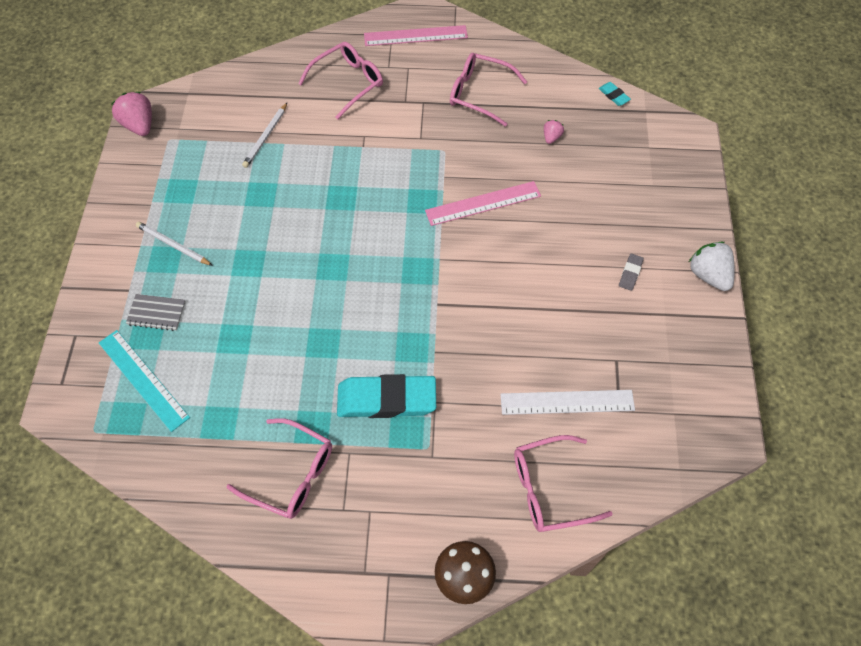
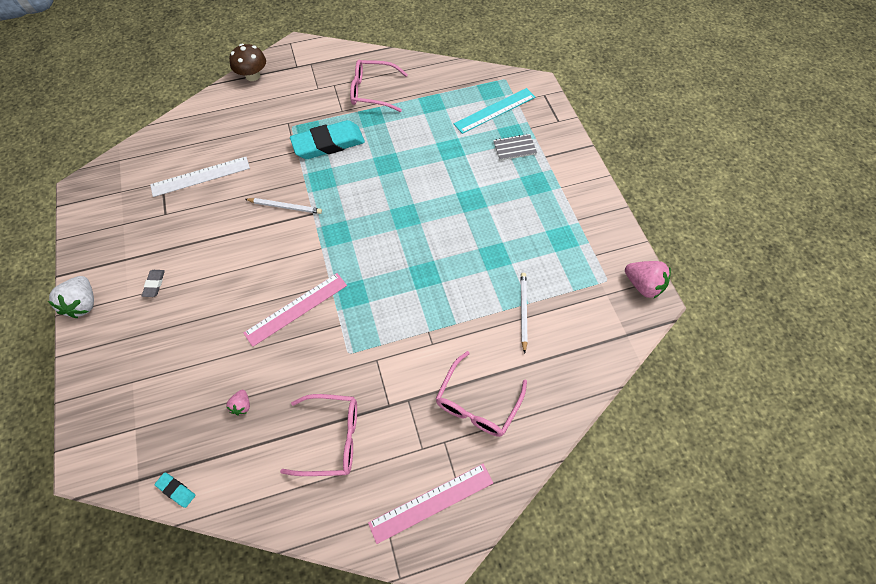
camera: 160 degrees right, 0 degrees up
(143, 379) = (495, 110): turquoise ruler -> turquoise ruler turned 60 degrees counterclockwise
(173, 245) = (536, 195): white pencil -> white pencil (285, 207)
(549, 489) = (207, 127): pink glasses -> none
(708, 275) = (83, 304): white strawberry -> white strawberry turned 45 degrees clockwise

